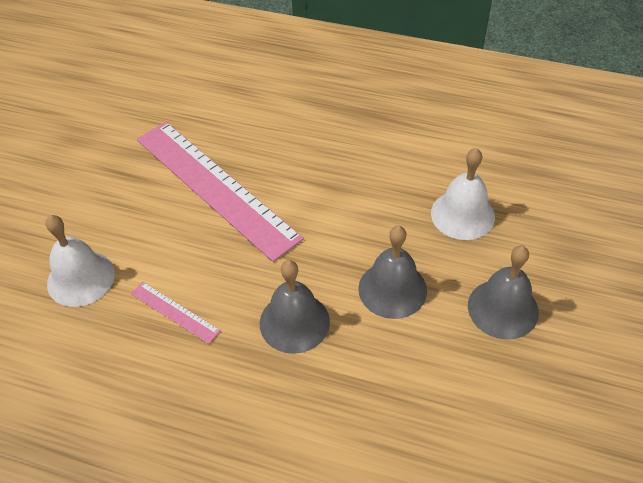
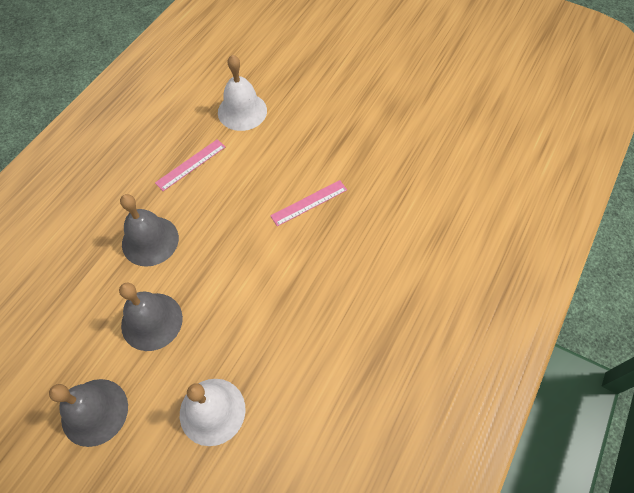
camera: 100 degrees right, 10 degrees up
(216, 187) = (309, 203): pink ruler -> pink ruler, size x0.41

